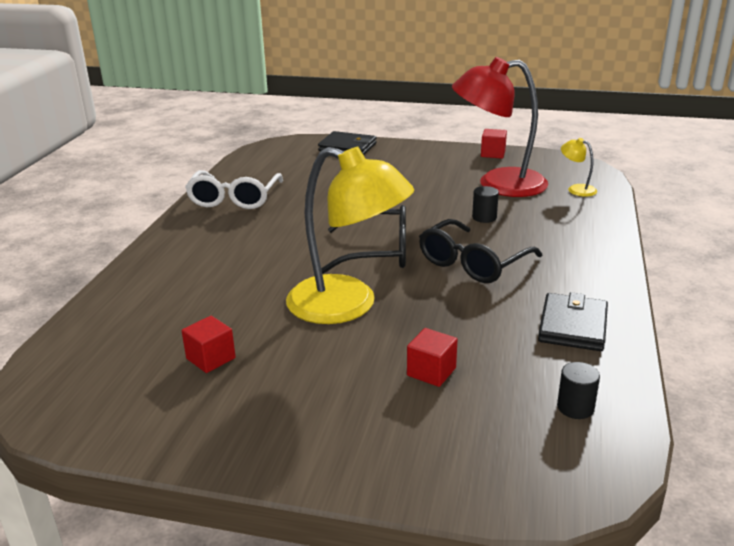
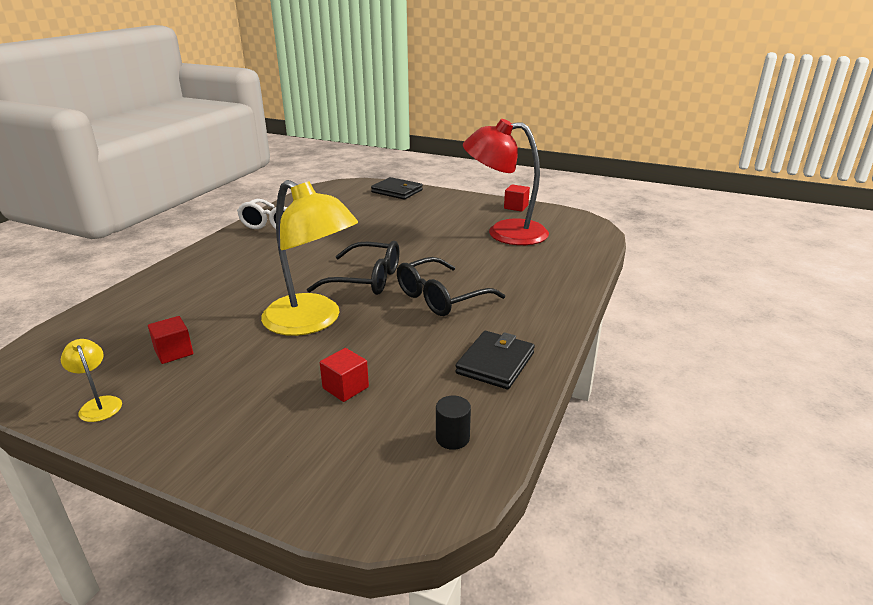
camera: 10 degrees right, 0 degrees up
(484, 217) = (475, 259): black cylinder -> none
(576, 189) = (572, 243): yellow lamp -> yellow lamp (99, 404)

